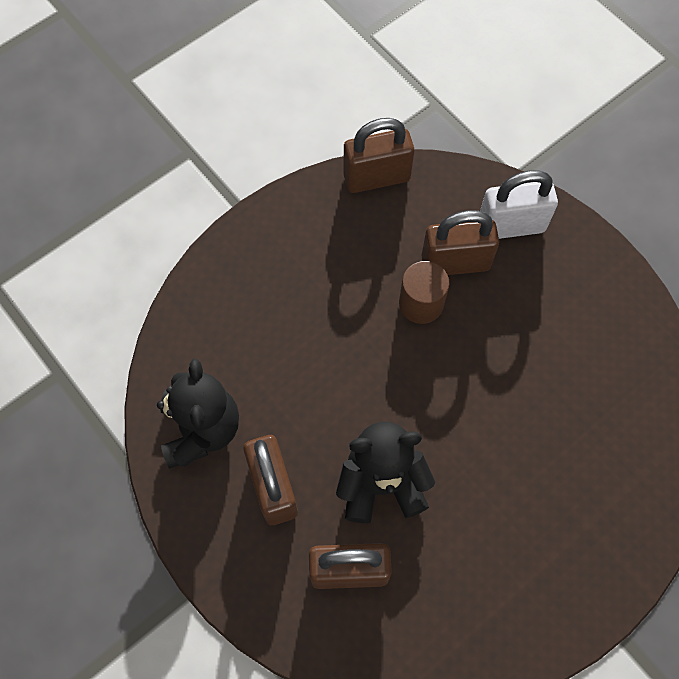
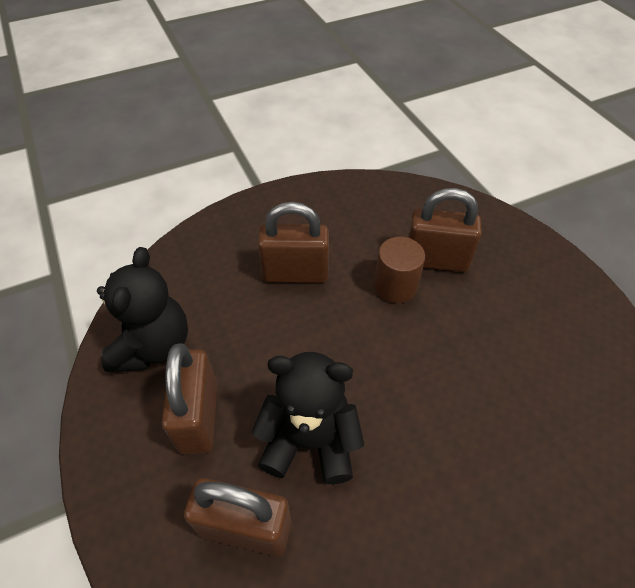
camera: 15 degrees right, 15 degrees down
(376, 177) = (381, 187): brown padlock -> brown padlock (295, 273)
(511, 226) = (494, 242): white padlock -> none

